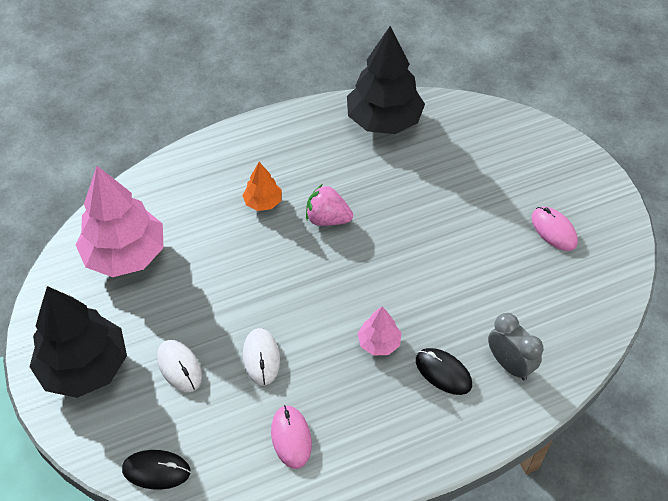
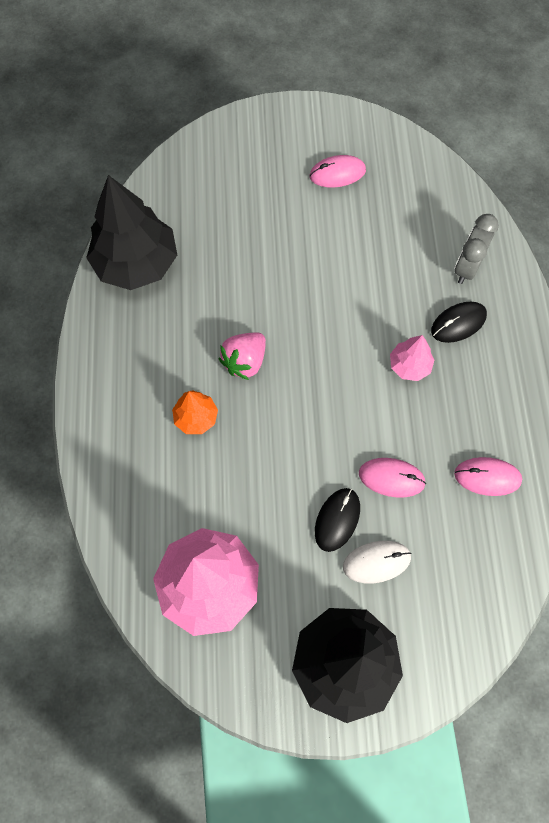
camera: 70 degrees left, 15 degrees up
(156, 470) = (488, 615): black mouse -> black mouse (337, 519)
(261, 357) = (391, 478): white mouse -> pink mouse
(509, 364) = (466, 267): grey clock -> grey clock turned 45 degrees counterclockwise

